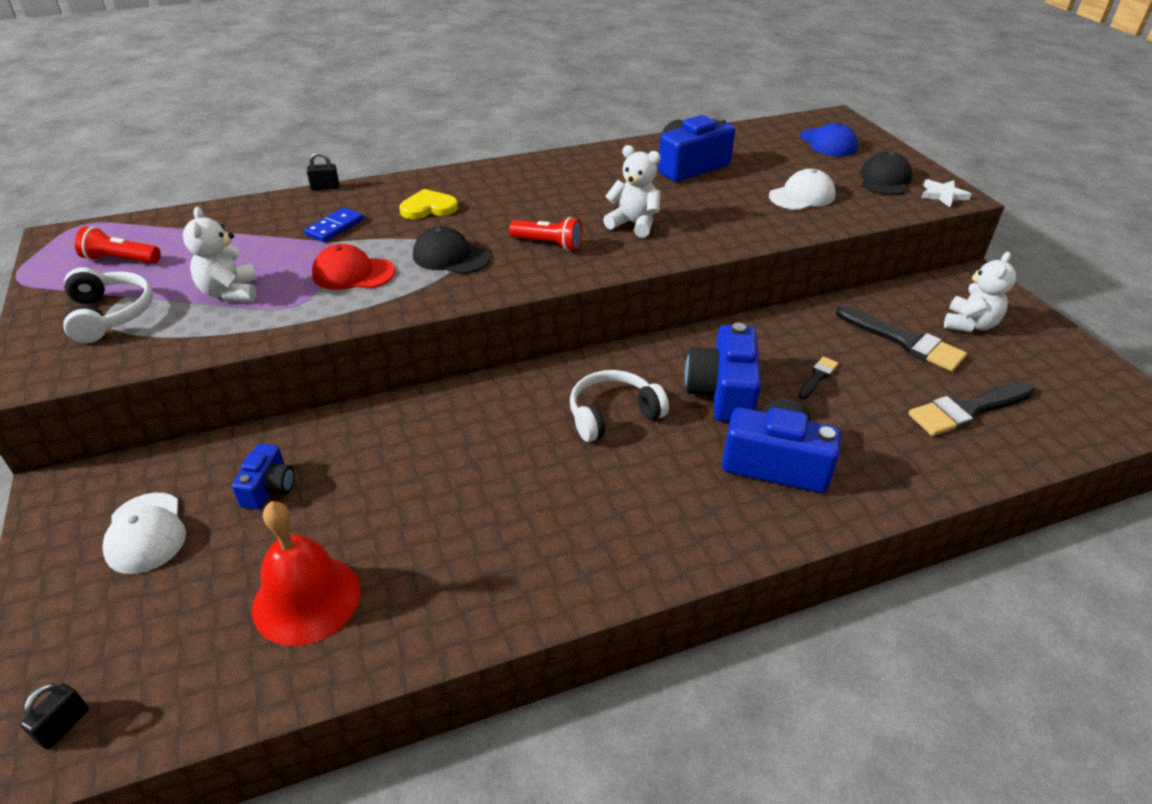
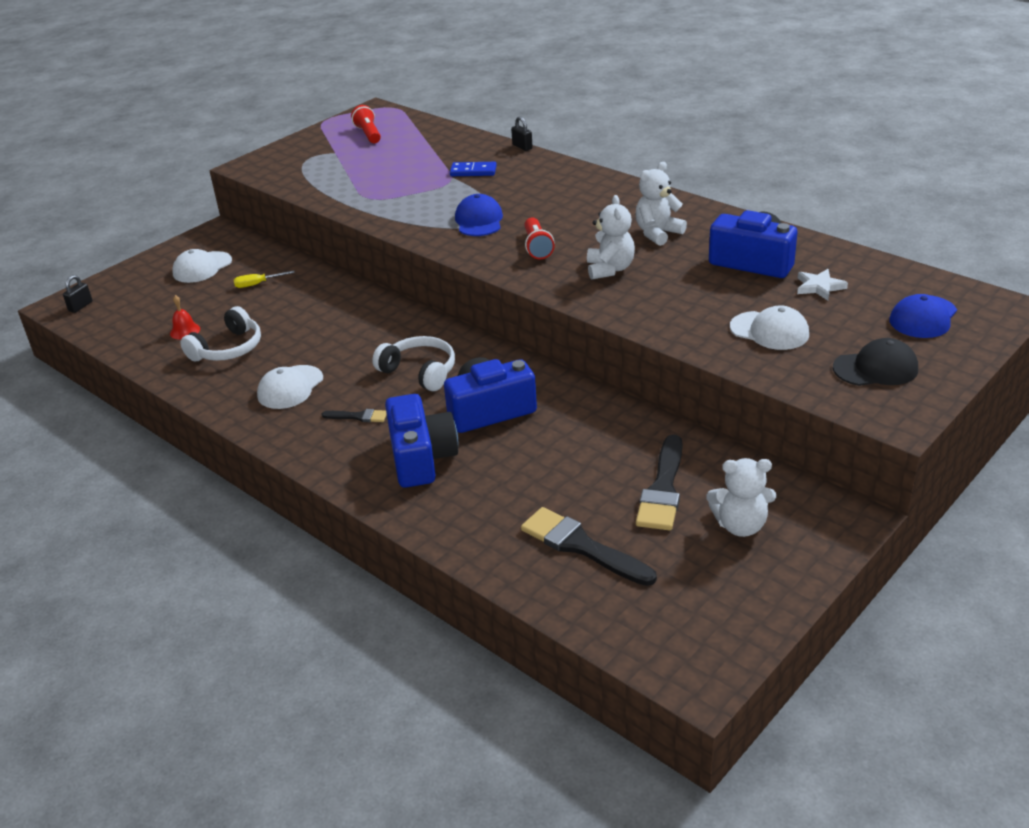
camera: 65 degrees right, 5 degrees down
(64, 726) = (80, 306): black padlock -> black padlock turned 60 degrees counterclockwise
(110, 314) = (314, 157): white headphones -> white headphones (228, 349)
(230, 293) = (365, 176): white teddy bear -> white teddy bear (657, 233)
(269, 488) = (257, 284): blue camera -> yellow screwdriver
(306, 599) = (185, 331): red bell -> red bell, size x0.46
(353, 273) = (423, 199): red cap -> none
(428, 208) = (537, 188): yellow heart -> none
(450, 256) = (479, 221): black cap -> blue cap
(556, 527) = (290, 387): none -> white cap
(817, 377) = (555, 452): black brush -> black brush (358, 416)
(943, 195) = (887, 411): white star -> white star (819, 287)

